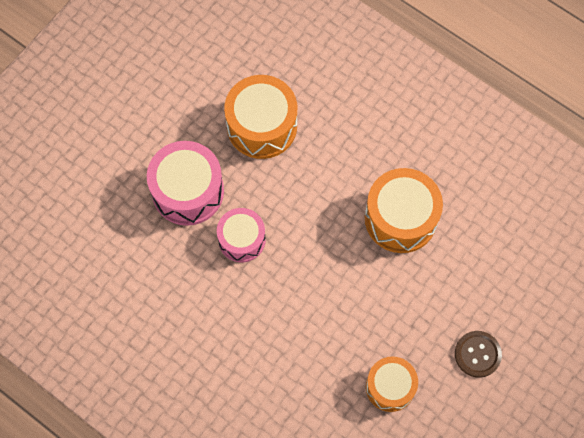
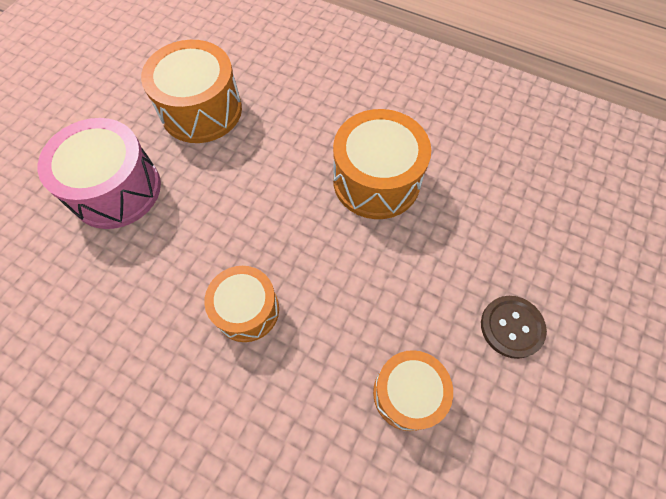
camera: 10 degrees left, 5 degrees down
(242, 239) = (186, 234): pink drum -> none
(283, 308) = (247, 310): none -> orange drum

